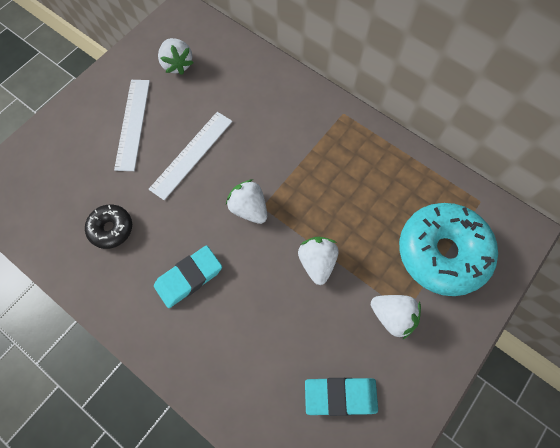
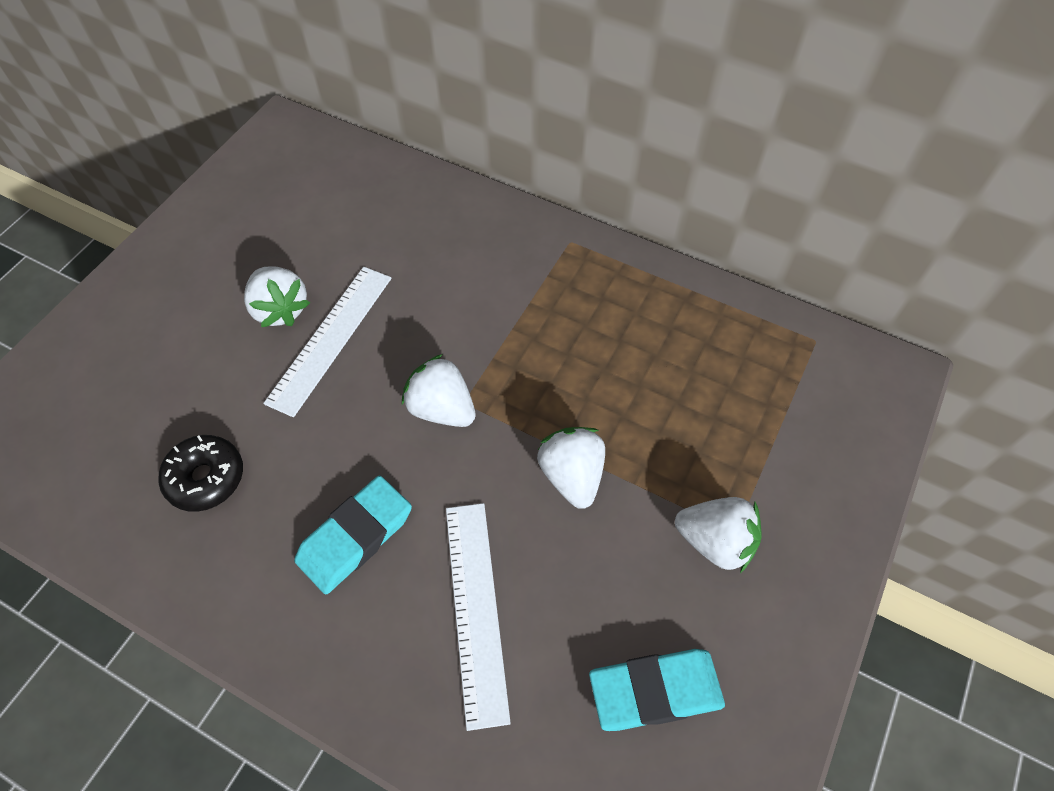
camera: 10 degrees left, 10 degrees down
(132, 124) = (222, 305): white ruler -> white ruler (475, 609)
(177, 64) = (286, 206): white strawberry -> white strawberry (280, 309)
(442, 253) = (773, 428): turquoise donut -> none

